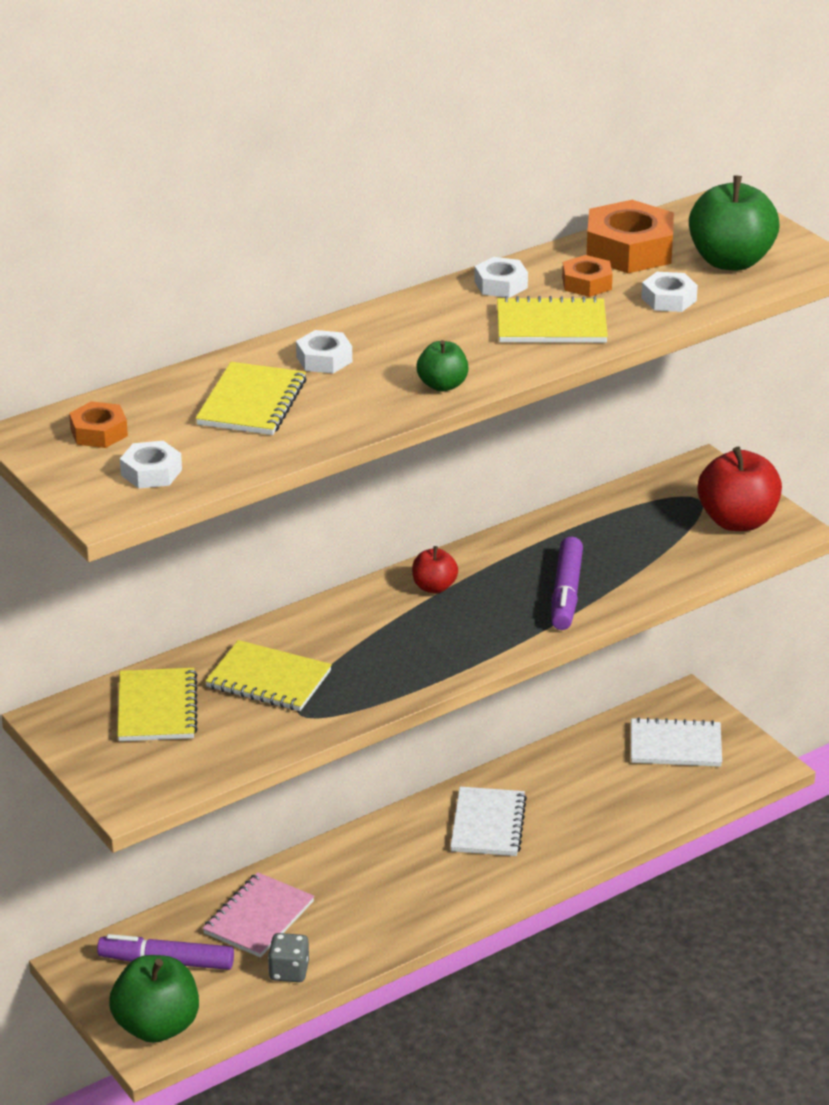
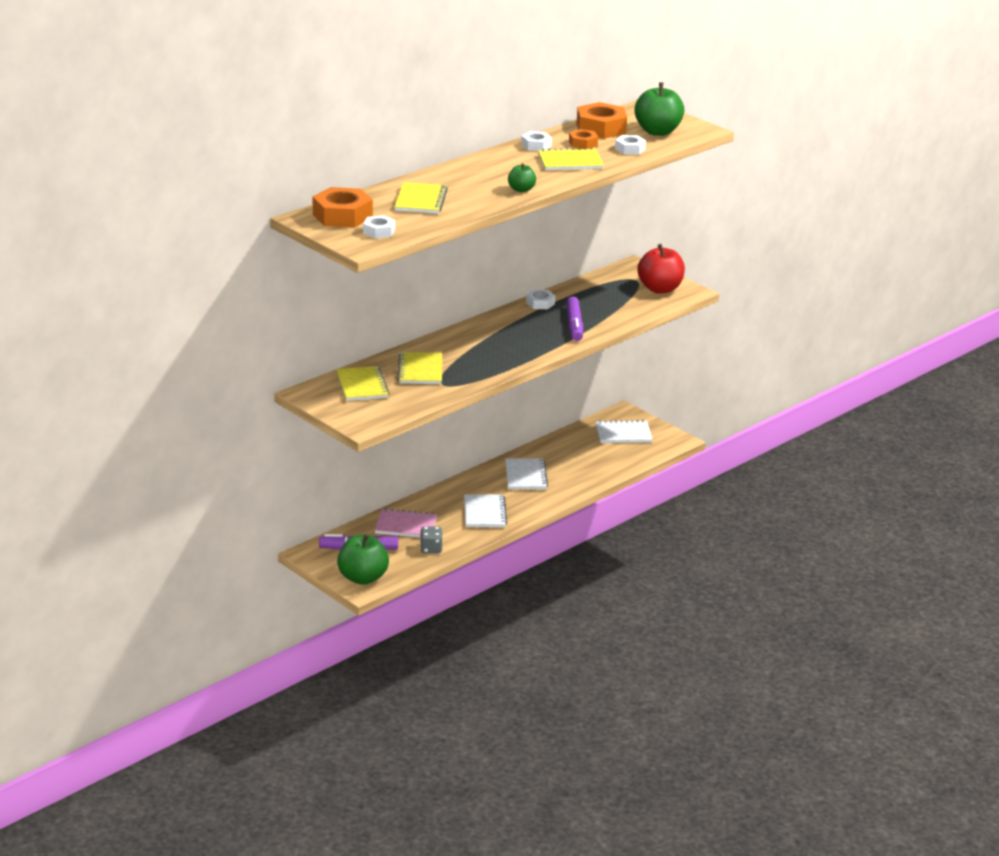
camera: 10 degrees left, 5 degrees down
(99, 432) = (342, 216): orange nut -> orange nut, size x1.82
(258, 917) = (406, 526): pink notebook -> pink notebook turned 75 degrees clockwise
(268, 679) = (420, 370): yellow notebook -> yellow notebook turned 75 degrees clockwise
(324, 359) = (452, 181): white nut -> white nut (540, 303)
(399, 899) = (484, 513): none -> white notebook
(434, 587) = (499, 325): red apple -> none

